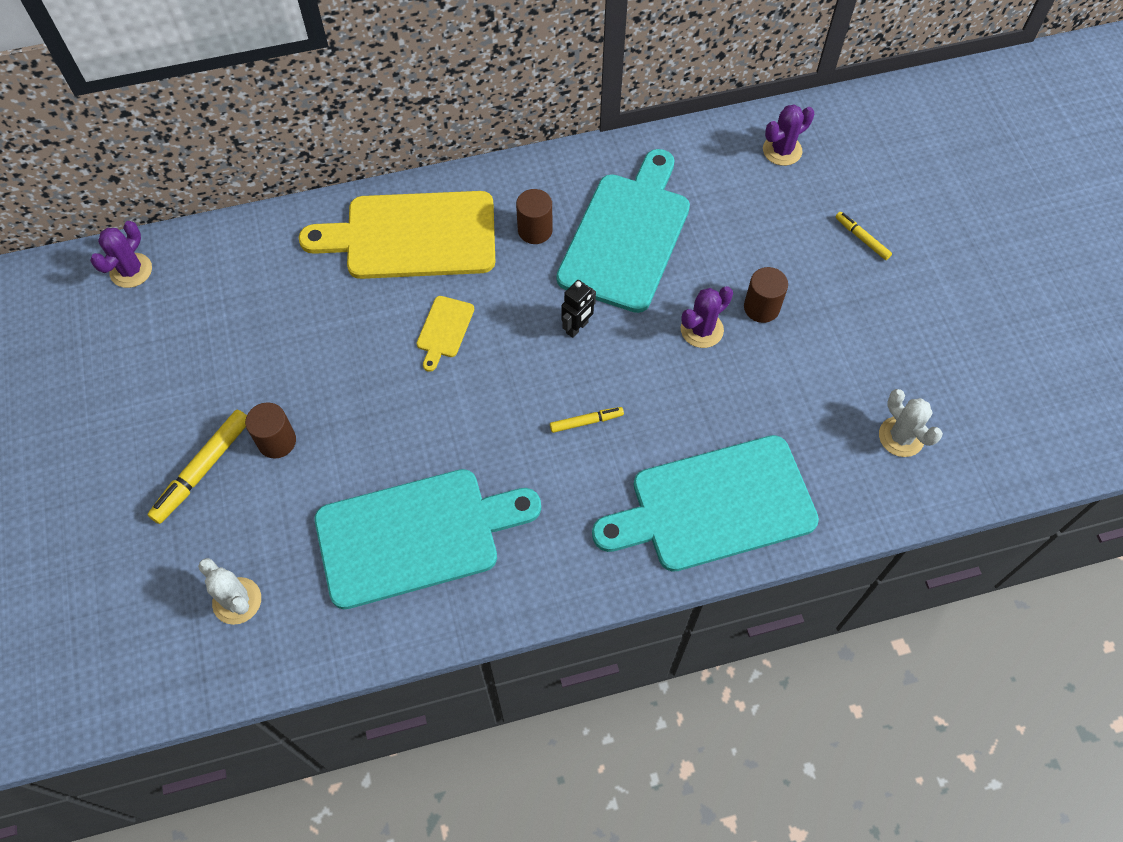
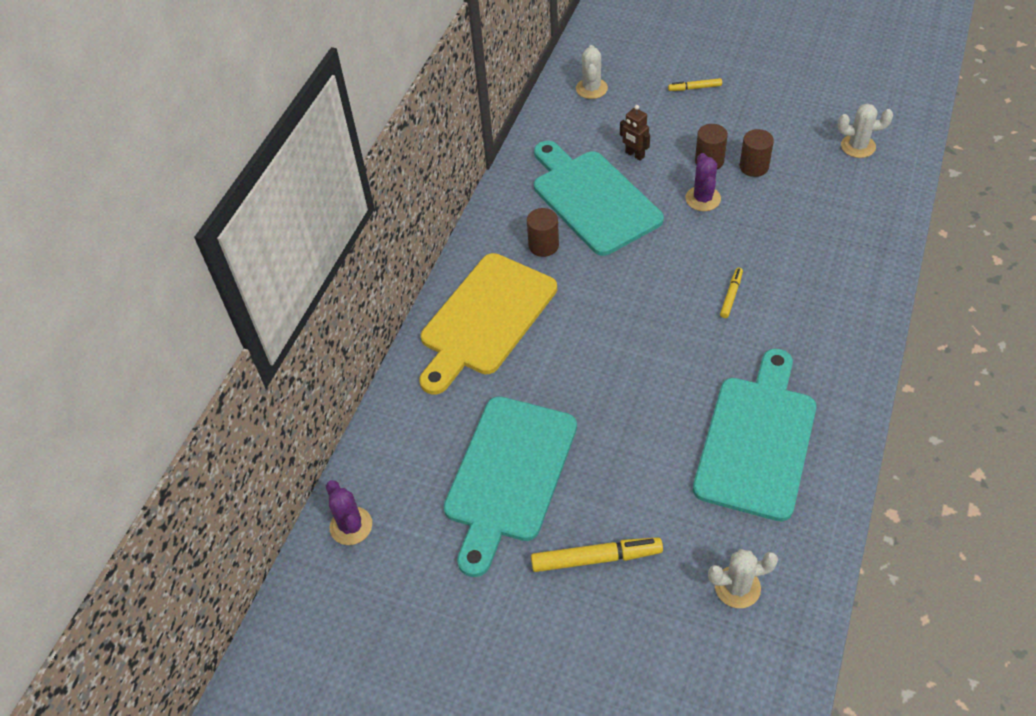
camera: 50 degrees left, 10 degrees down
(203, 469) = (596, 558): yellow marker -> yellow marker turned 75 degrees counterclockwise
(277, 441) = (607, 494): brown cylinder -> brown cylinder (754, 167)
(444, 330) = (588, 339): yellow cutting board -> none
(577, 328) = (648, 262): black robot -> none
(714, 505) = (846, 260): turquoise cutting board -> turquoise cutting board (509, 475)
(717, 238) = (634, 155): none -> brown robot
(782, 150) = (591, 88): purple cactus -> white cactus

